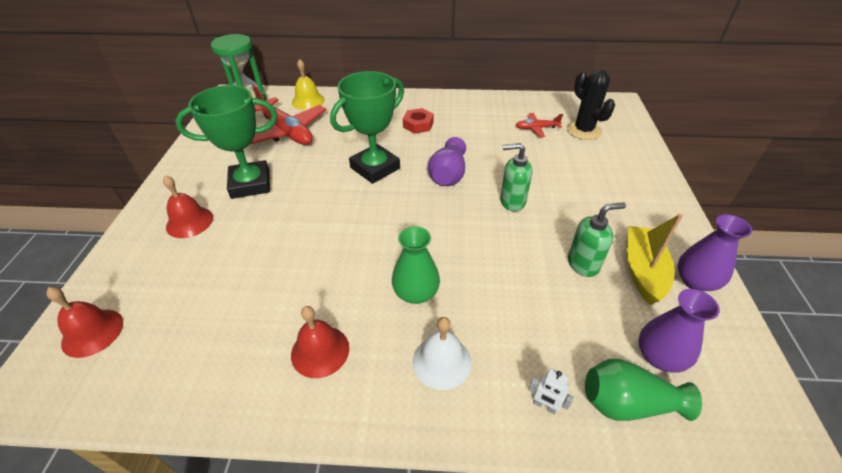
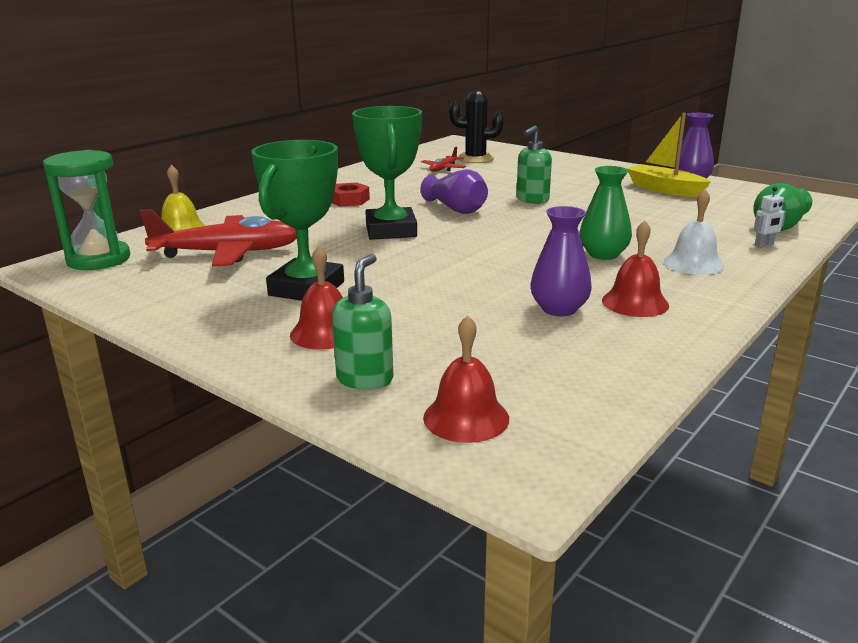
camera: 55 degrees left, 20 degrees down
(583, 264) = (638, 201): green soap dispenser -> green soap dispenser (365, 379)
(659, 356) = (748, 208): purple vase -> purple vase (559, 309)

